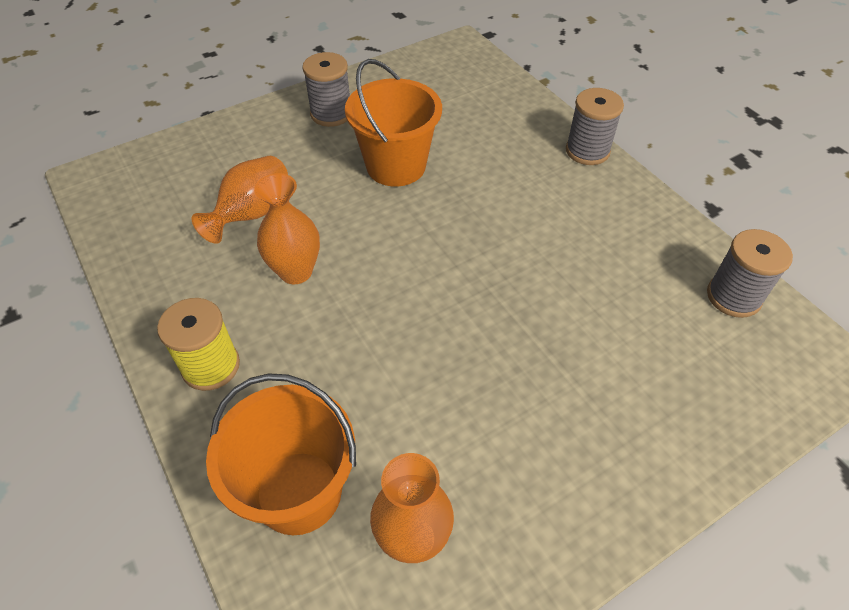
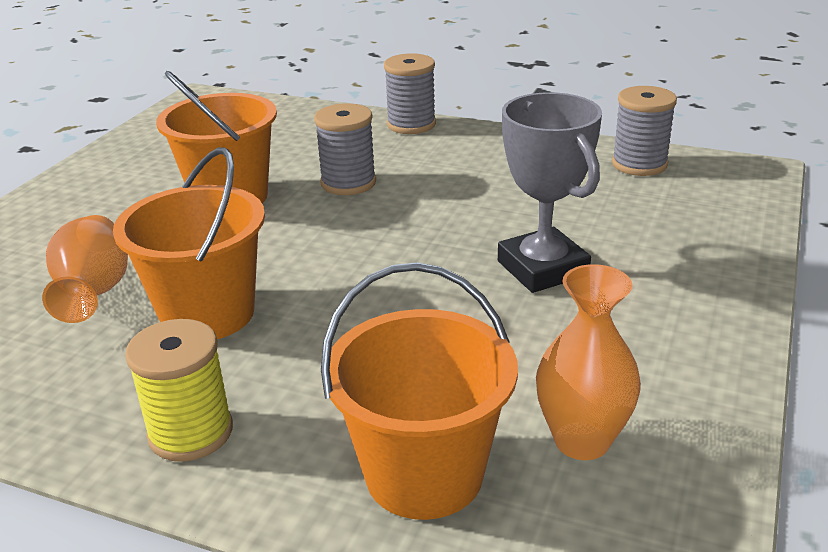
camera: 35 degrees left, 20 degrees down
(296, 271) = (208, 314): orange vase -> orange bucket
(331, 114) = (105, 186): grey spool -> grey spool (348, 183)
(540, 364) = (542, 268): none -> grey trophy

